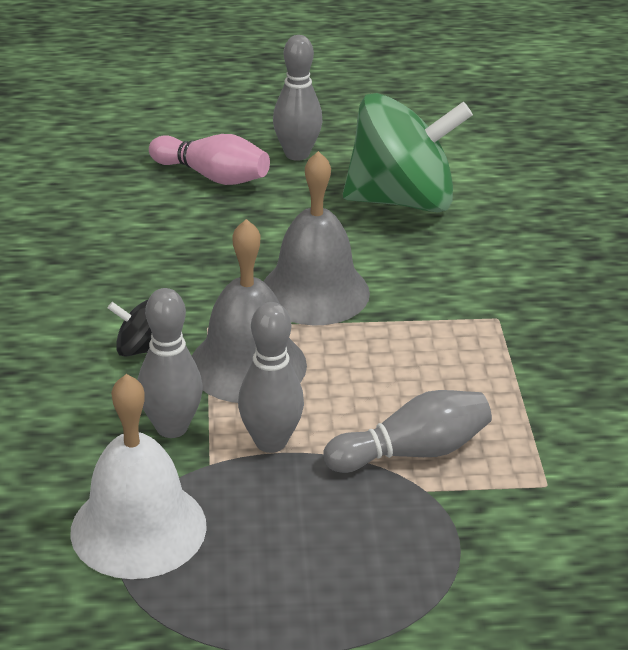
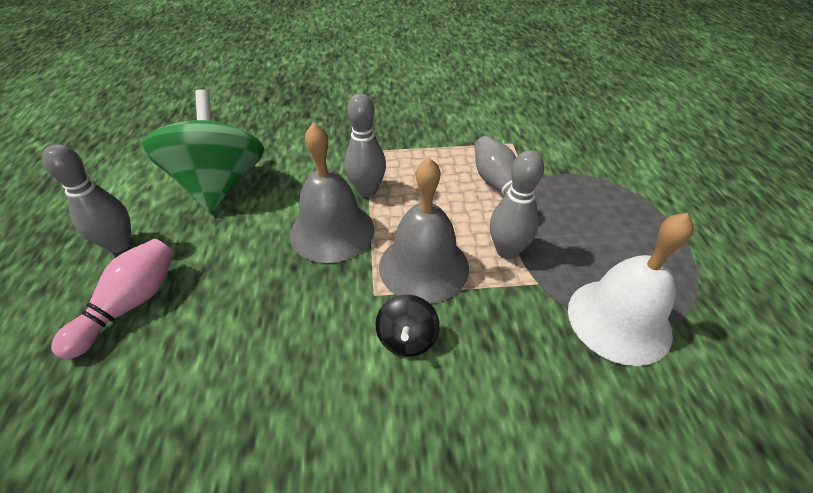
camera: 90 degrees left, 10 degrees up
(172, 427) = (505, 308): grey bowling pin -> grey bowling pin (367, 190)

